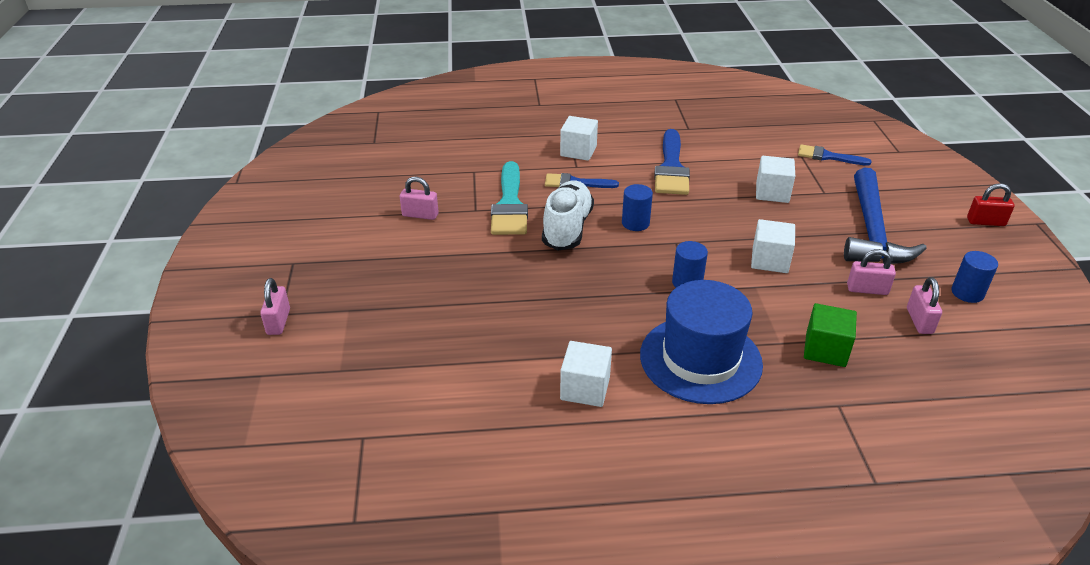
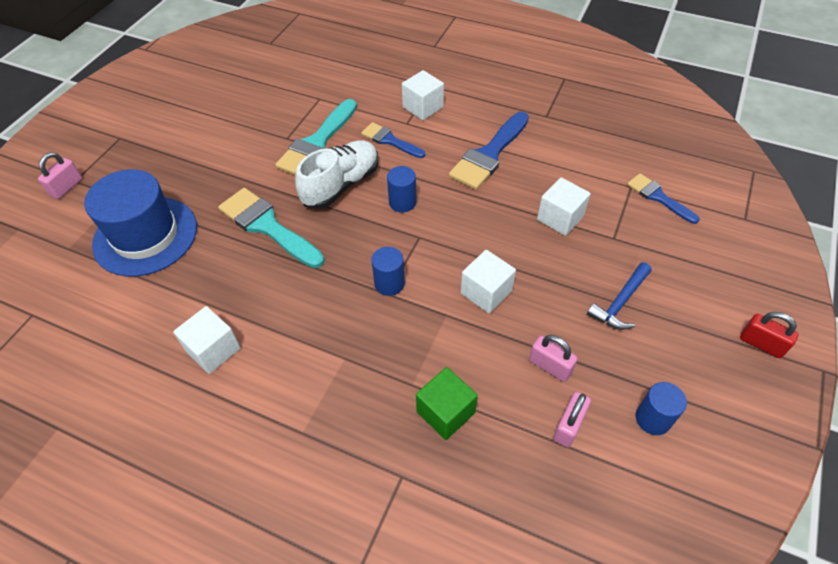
camera: 30 degrees right, 15 degrees up
(420, 215) = (242, 127): pink padlock -> none
(532, 281) = (267, 226): none -> turquoise brush
(700, 359) = (328, 367): blue hat -> blue hat (145, 236)
(872, 231) = (620, 302): blue hammer -> blue hammer, size x0.53

